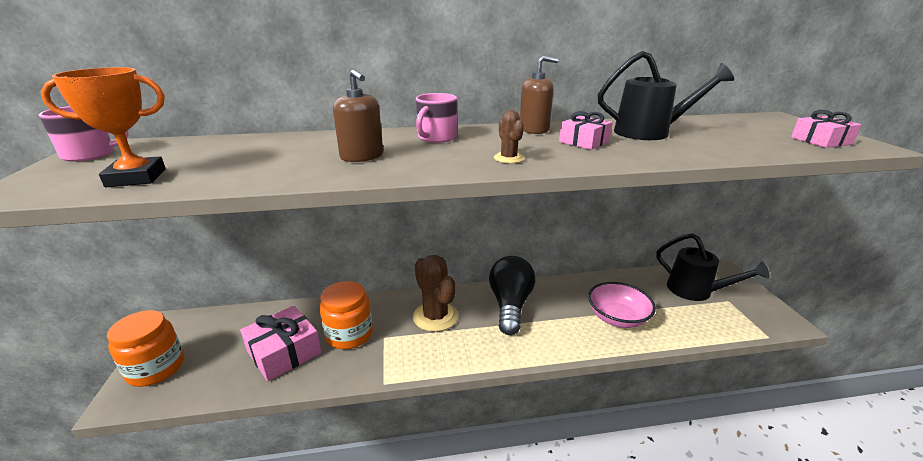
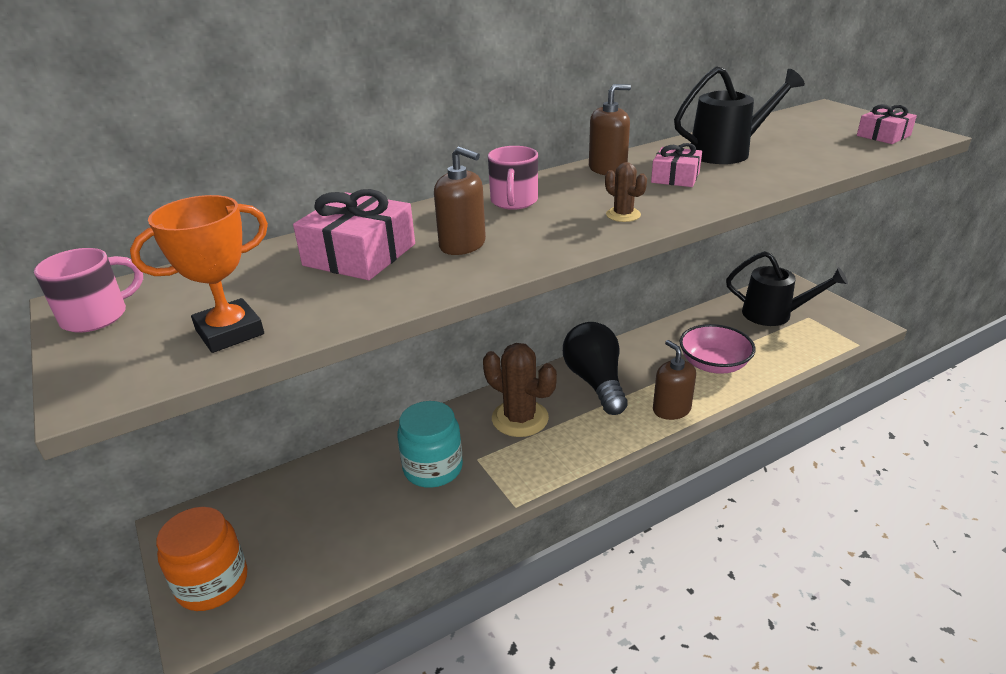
camera: 20 degrees left, 5 degrees up
(284, 352) = (368, 512): pink gift -> pink gift (359, 255)
(349, 334) = (433, 468): orange jar -> turquoise jar
(558, 344) = (671, 409): none -> brown soap dispenser

